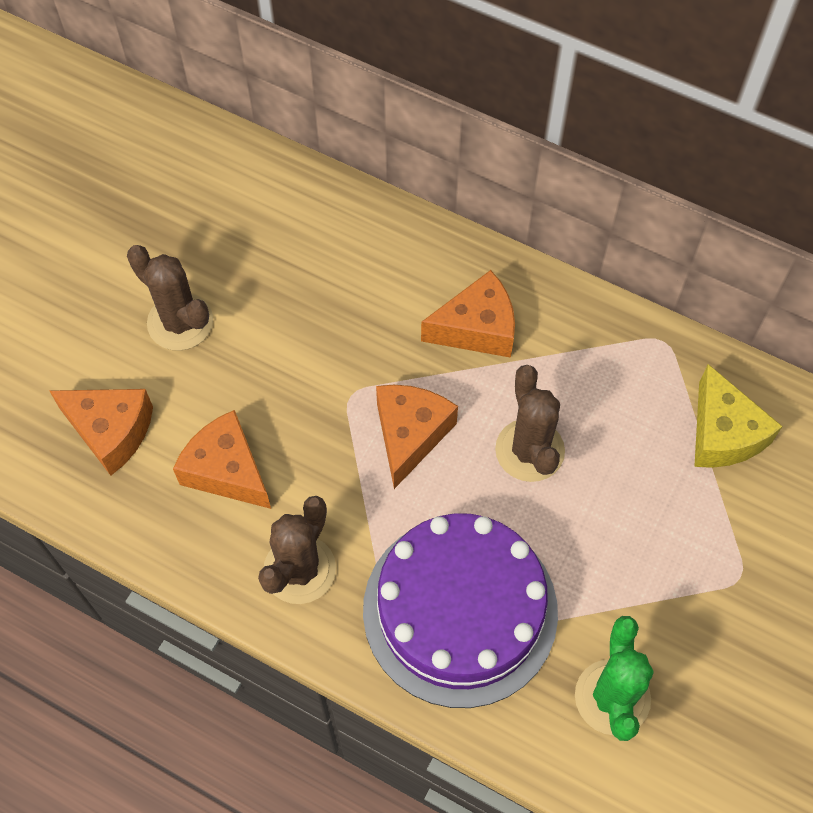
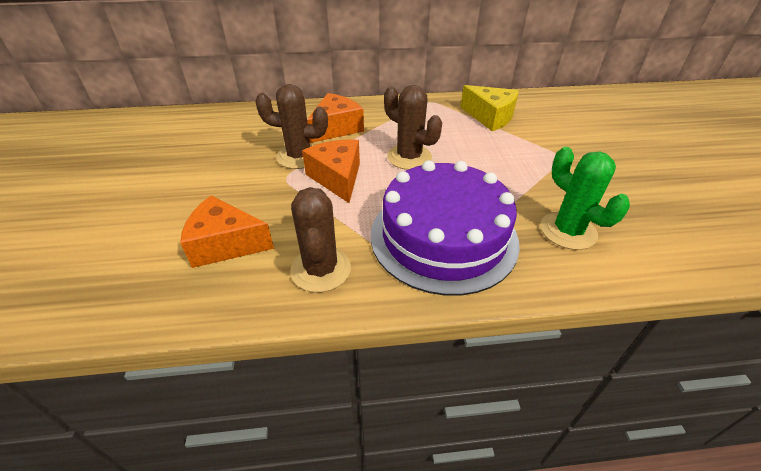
camera: 35 degrees left, 20 degrees down
(111, 431) = (113, 264): orange cheese -> none
(180, 322) = (142, 191): brown cactus -> brown cactus (299, 156)

